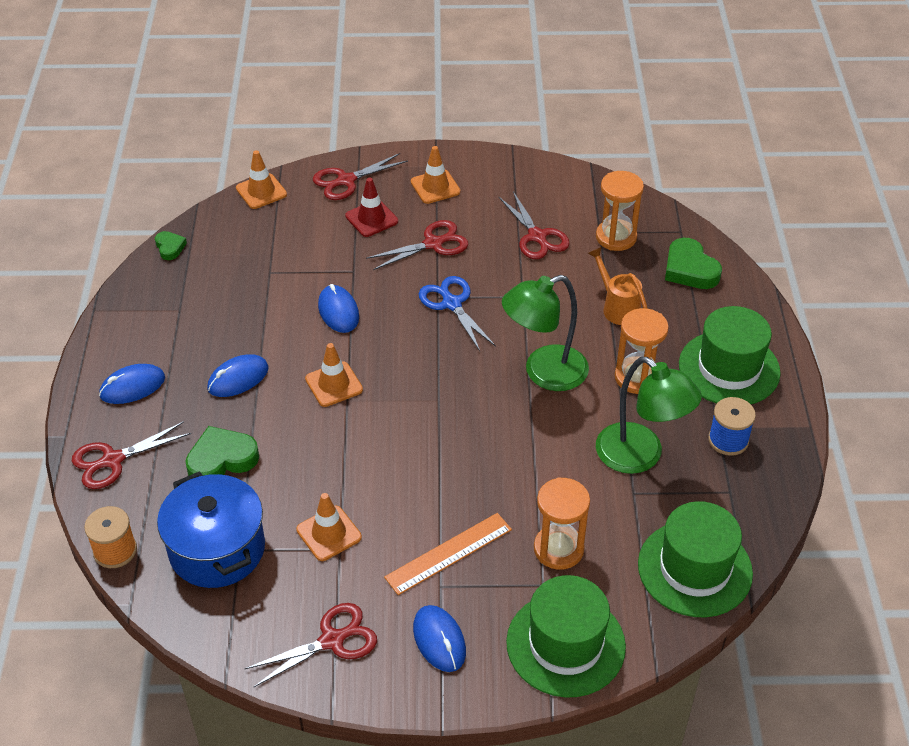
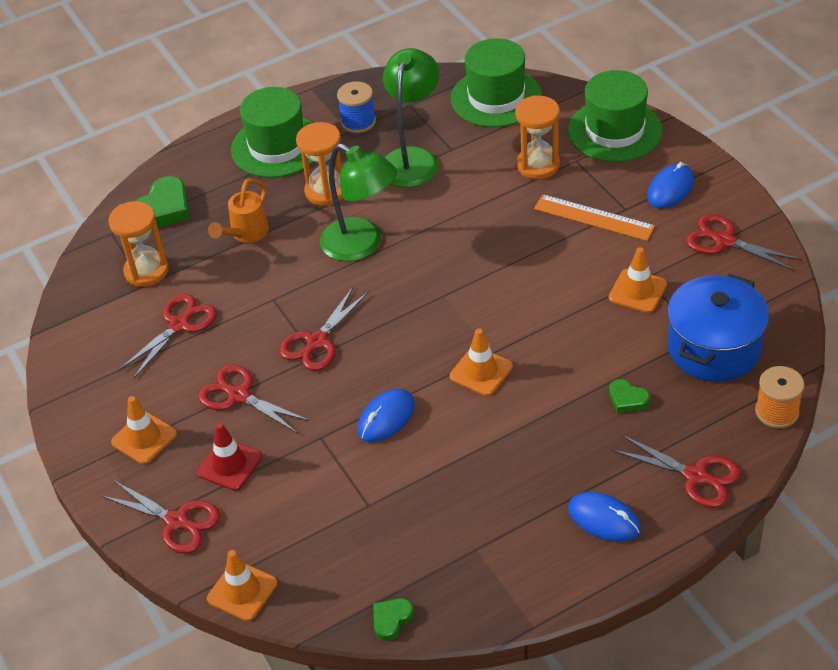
camera: 115 degrees left, 0 degrees up
(221, 459) = (627, 399): green heart -> green heart, size x0.57
(238, 378) = (528, 444): blue mouse -> none
(451, 303) = (317, 342): blue scissors -> red scissors

